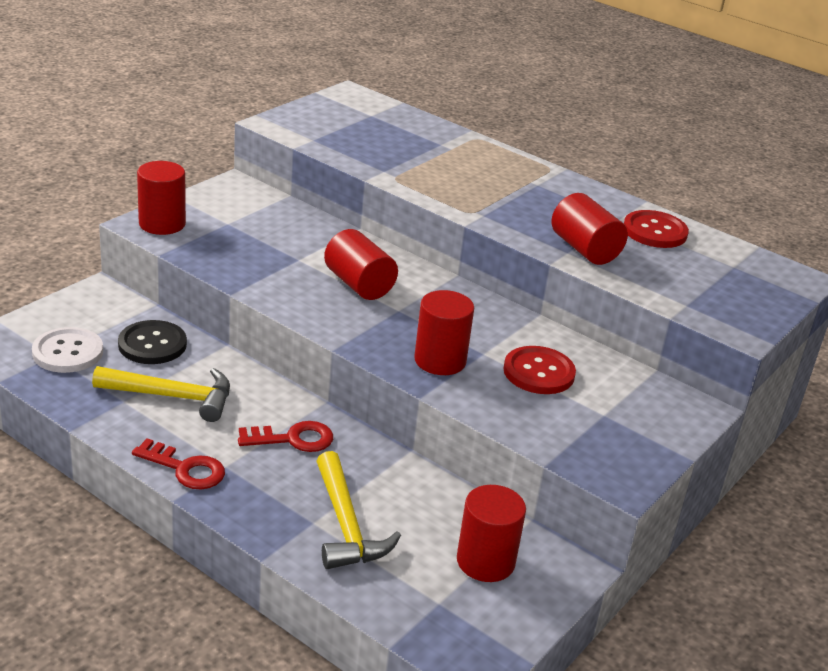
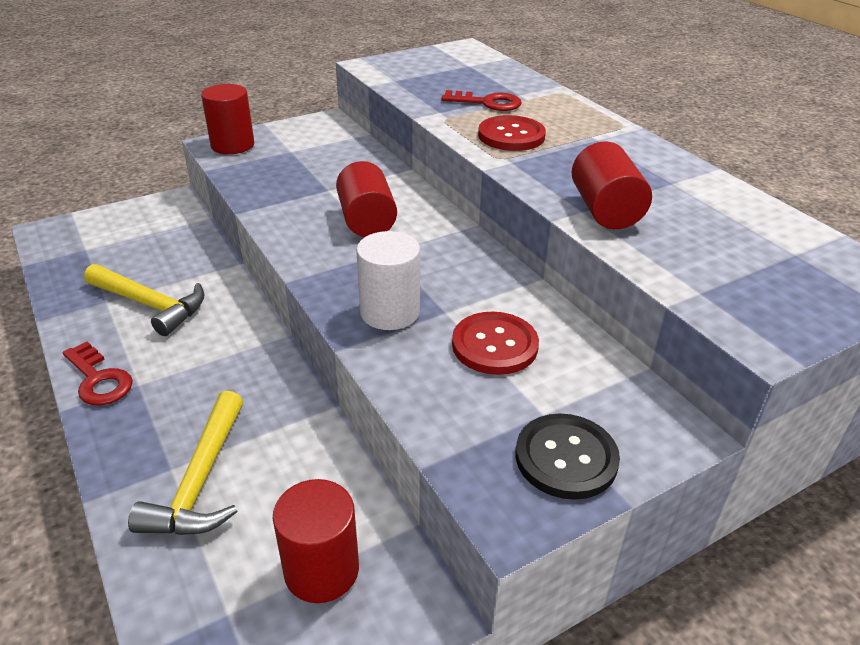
camera: 25 degrees right, 5 degrees up
(68, 352) = (99, 249): white button -> none
(152, 344) = (175, 253): black button -> black button (566, 458)
(293, 439) = (224, 369): red key -> red key (487, 103)
(440, 360) = (390, 312): red cylinder -> white cylinder
(655, 231) = (709, 201): red button -> red button (511, 136)

